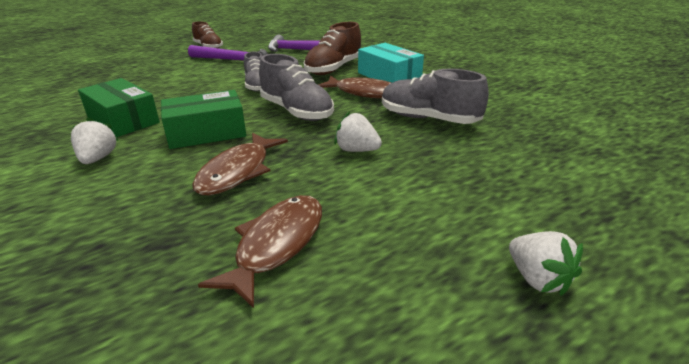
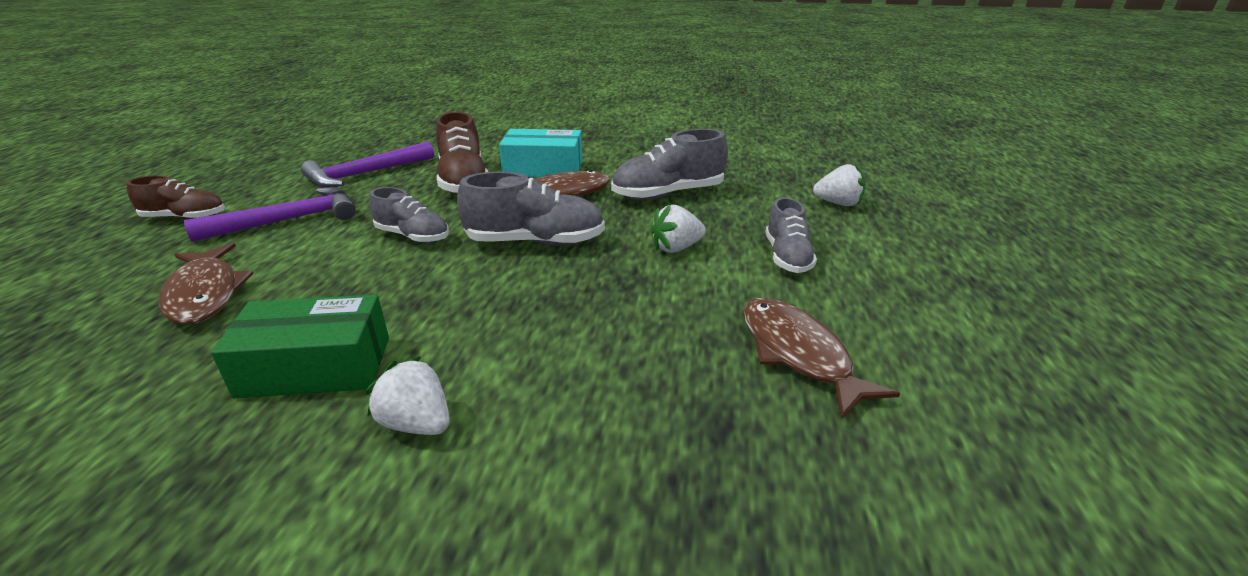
camera: 50 degrees left, 0 degrees up
(206, 133) = (488, 313): green box -> none
(238, 172) = (624, 326): brown fish -> brown fish (205, 294)
(413, 193) = (787, 257): none -> grey shoe
(537, 279) = (945, 266): white strawberry -> white strawberry (838, 203)

